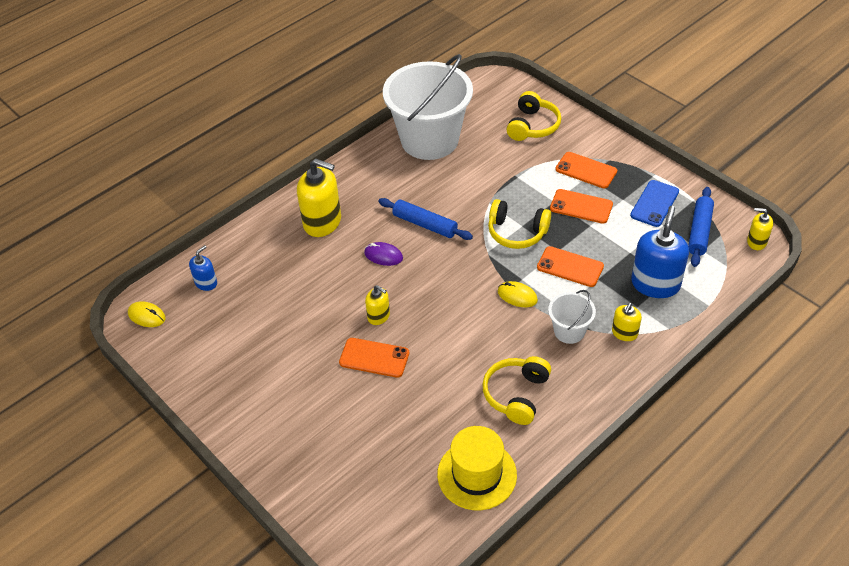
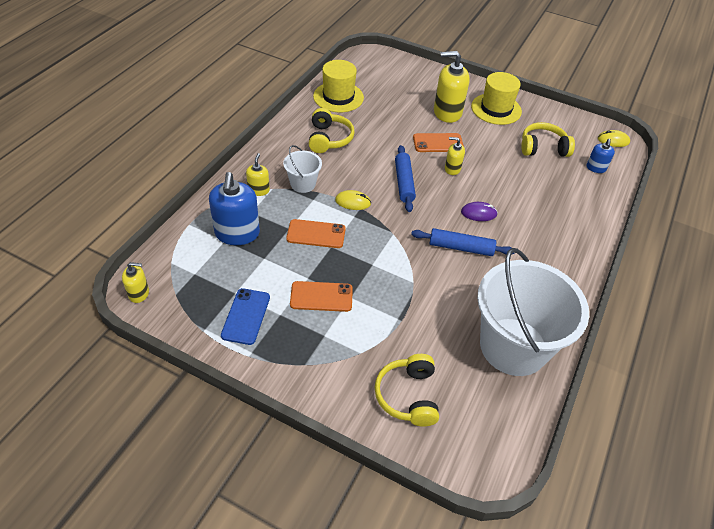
camera: 155 degrees right, 0 degrees up
(257, 400) = (496, 109): none -> yellow hat
(322, 222) = (550, 232): yellow soap dispenser -> yellow soap dispenser (447, 112)
(517, 232) = (374, 257): yellow headphones -> yellow headphones (543, 148)
(586, 170) = (327, 343): orange phone -> none
(699, 231) = (197, 293): blue rolling pin -> blue rolling pin (404, 183)

